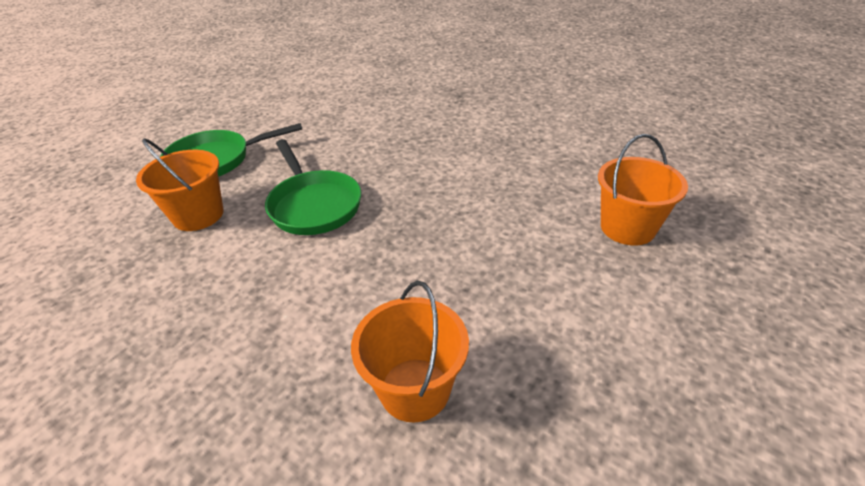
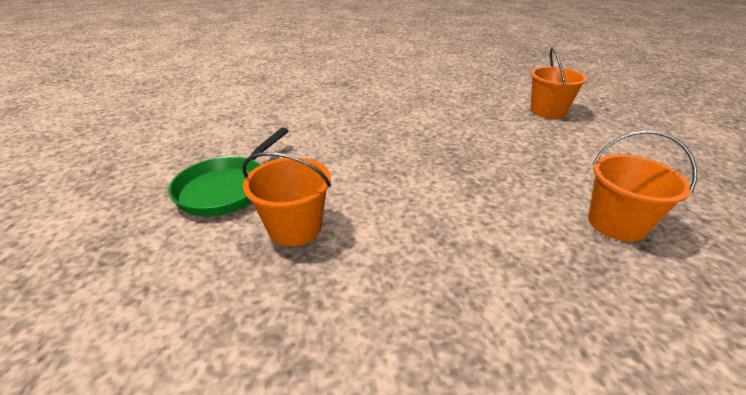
camera: 45 degrees left, 5 degrees down
(314, 205) = (376, 176): green pan -> none

